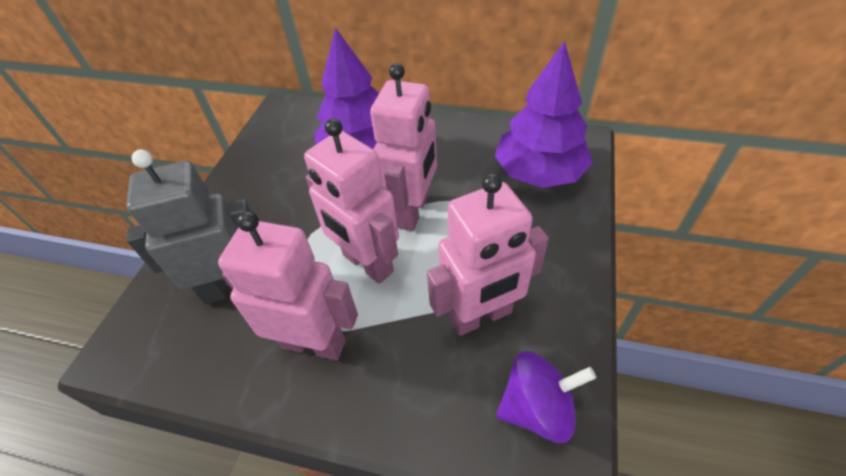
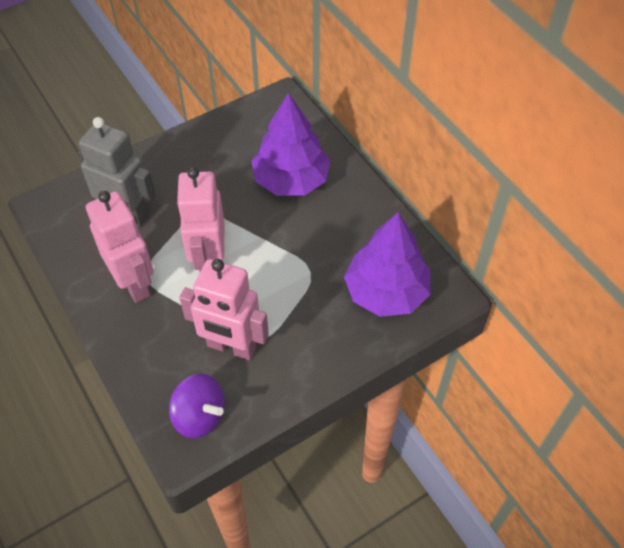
camera: 40 degrees right, 5 degrees up
(413, 211) = (273, 250): pink robot -> none

